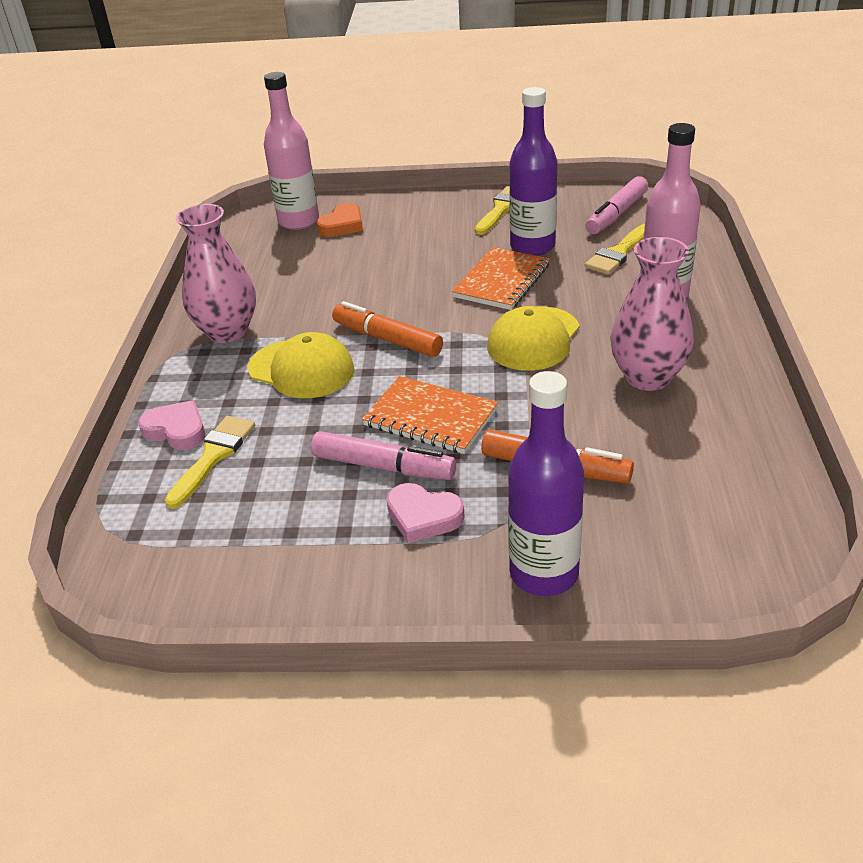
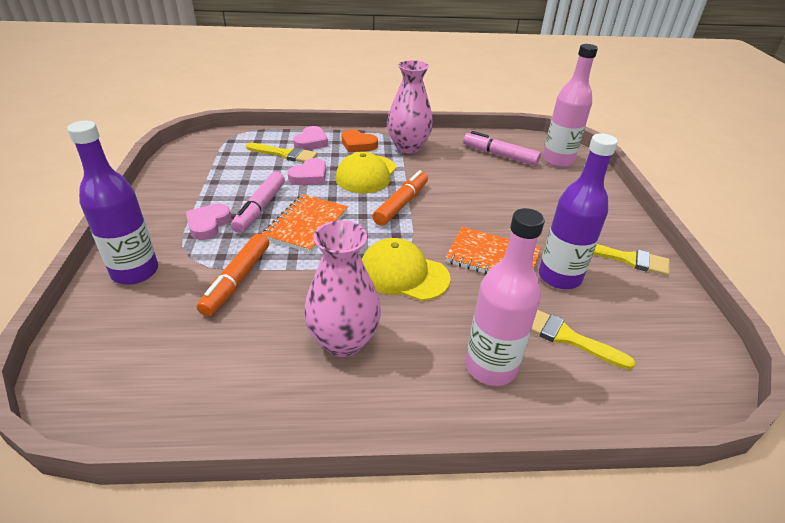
camera: 80 degrees right, 0 degrees up
(294, 424) = (309, 176): none -> pink heart
(342, 225) = (559, 178): orange heart -> orange heart (358, 144)
(616, 214) = (655, 342): pink marker -> pink marker (499, 155)

